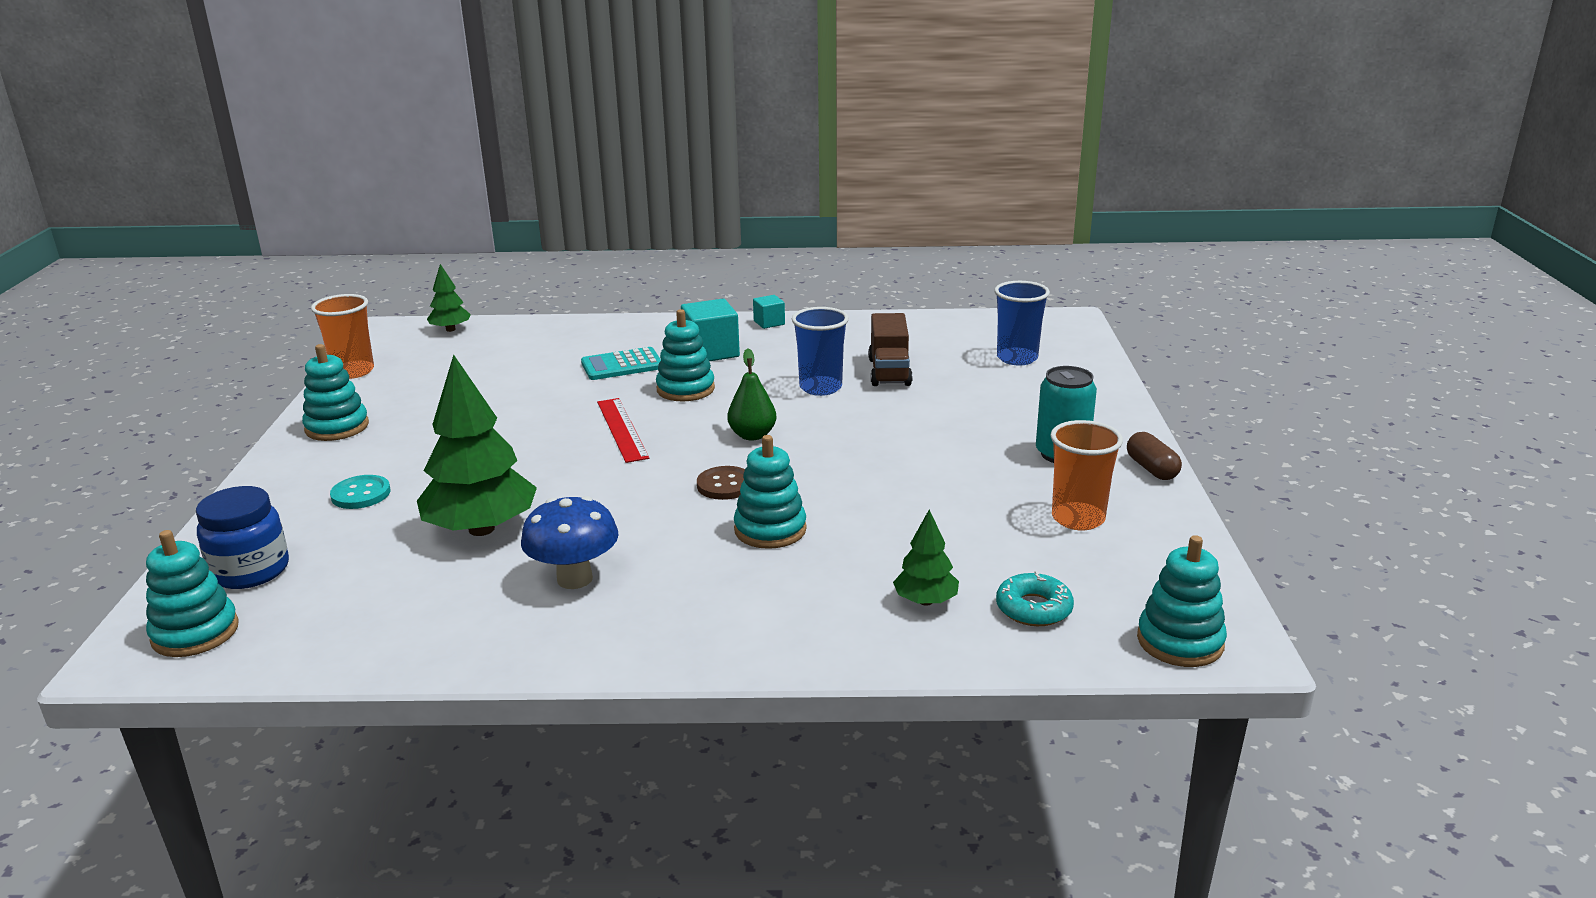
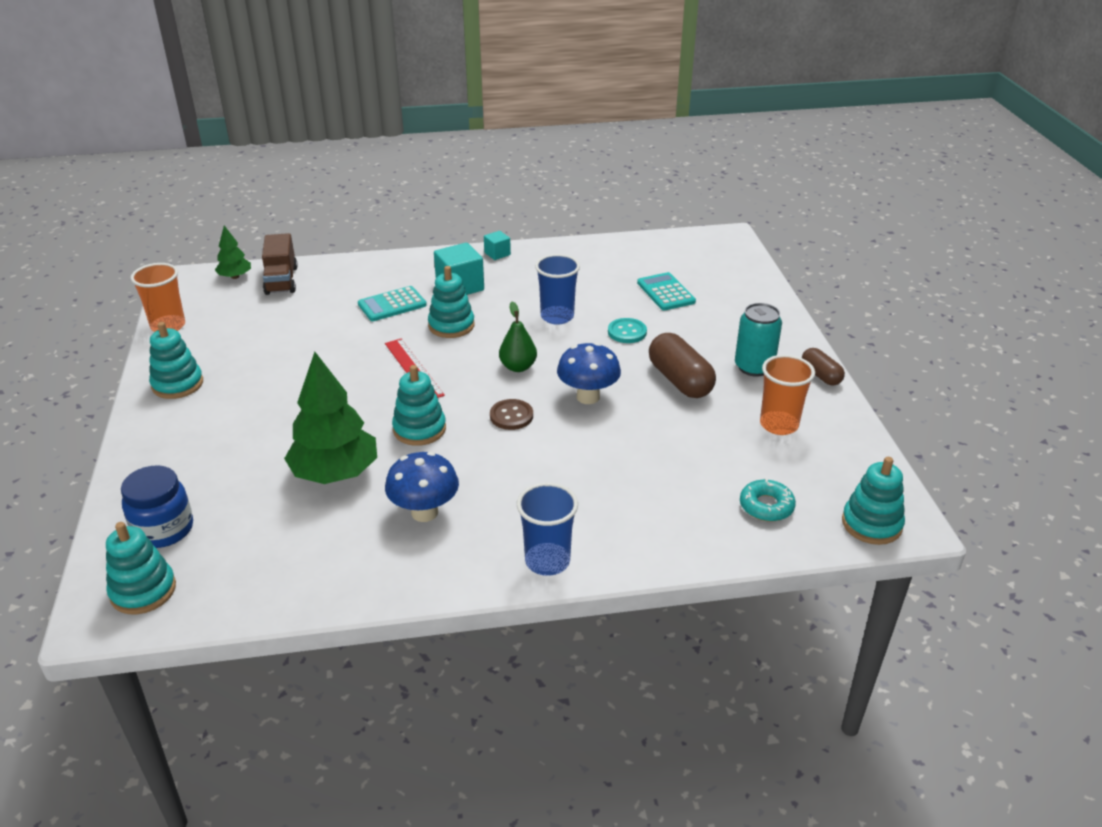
camera: 10 degrees left, 10 degrees up
(361, 494) = (224, 449): turquoise button -> turquoise button (627, 332)
(770, 530) = (558, 454): turquoise stacking toy -> turquoise stacking toy (419, 429)
(830, 472) = (588, 397): none -> blue mushroom
(889, 372) = (606, 297): brown truck -> brown truck (281, 280)
(925, 601) = (689, 507): green tree -> none
(957, 462) = (680, 380): none -> brown capsule
(968, 371) = (666, 292): none -> turquoise calculator
(1017, 358) = (699, 278): blue cup -> blue cup (547, 561)

